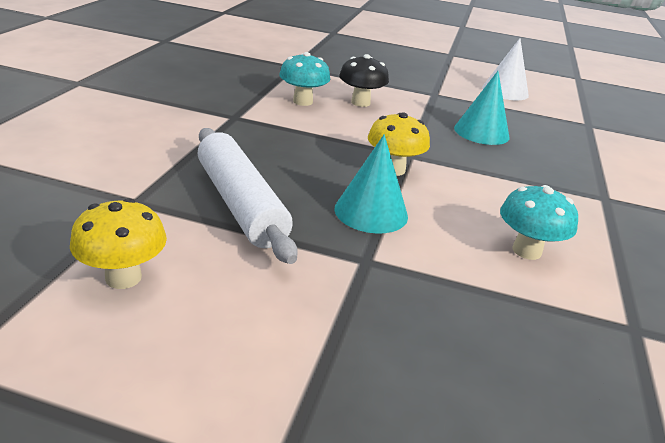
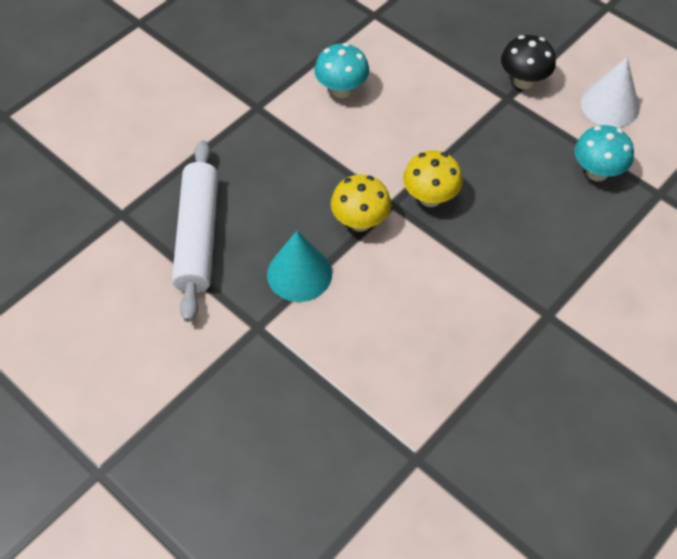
camera: 30 degrees right, 25 degrees up
(123, 277) = (83, 294): yellow mushroom -> yellow mushroom (430, 198)
(360, 103) = (404, 102): black mushroom -> black mushroom (523, 81)
(481, 132) = (505, 181): turquoise cone -> none
(526, 251) = (401, 356): turquoise mushroom -> turquoise mushroom (597, 172)

